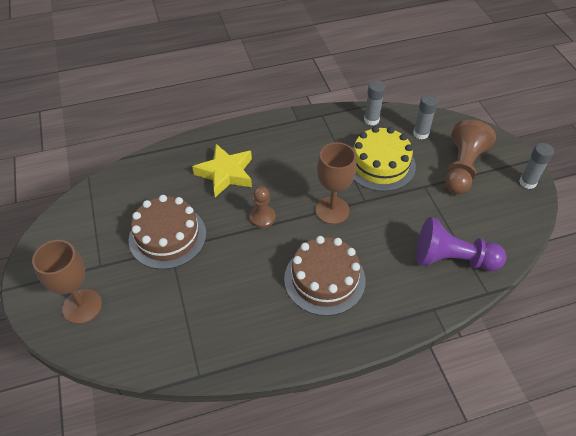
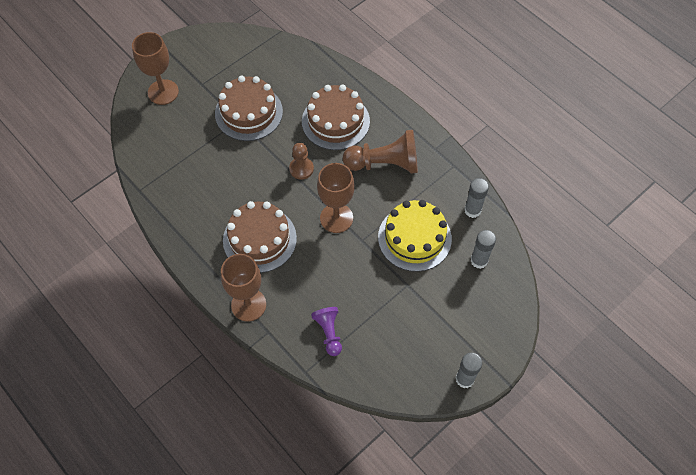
camera: 65 degrees right, 10 degrees up
(225, 173) = (335, 121): yellow star -> brown cake
(396, 315) = (248, 305): none -> brown goblet
(452, 259) = (329, 333): purple pawn -> purple pawn, size x0.57
(462, 168) = (450, 312): brown pawn -> brown pawn (384, 164)

